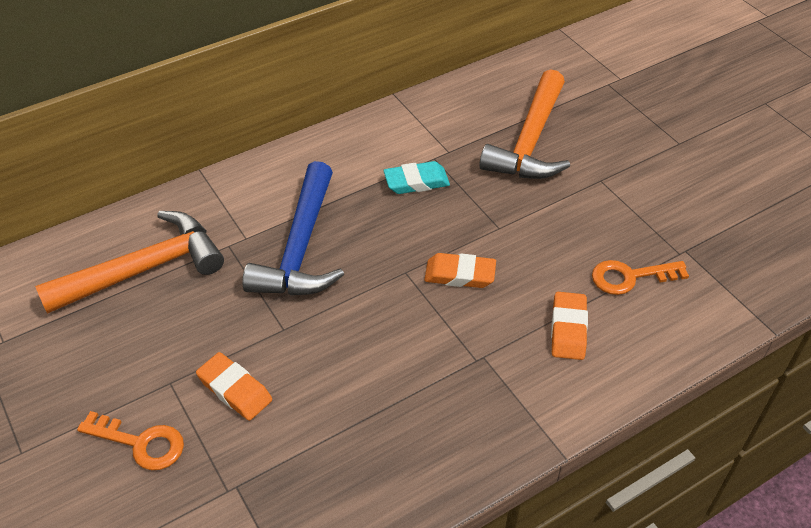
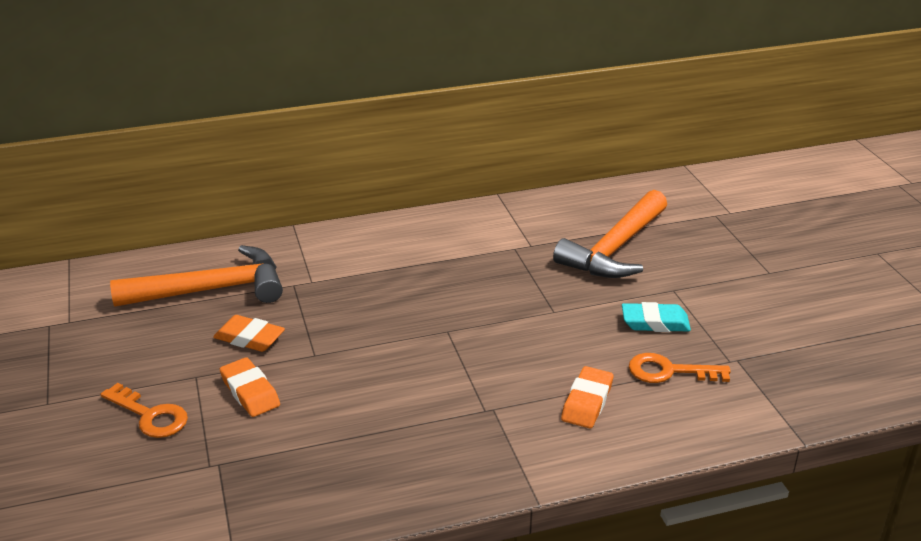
camera: 15 degrees right, 15 degrees down
(300, 248) = (358, 297): blue hammer -> none
(416, 182) = (489, 264): turquoise eraser -> turquoise eraser (655, 322)
(460, 274) = (498, 341): orange eraser -> orange eraser (249, 338)

